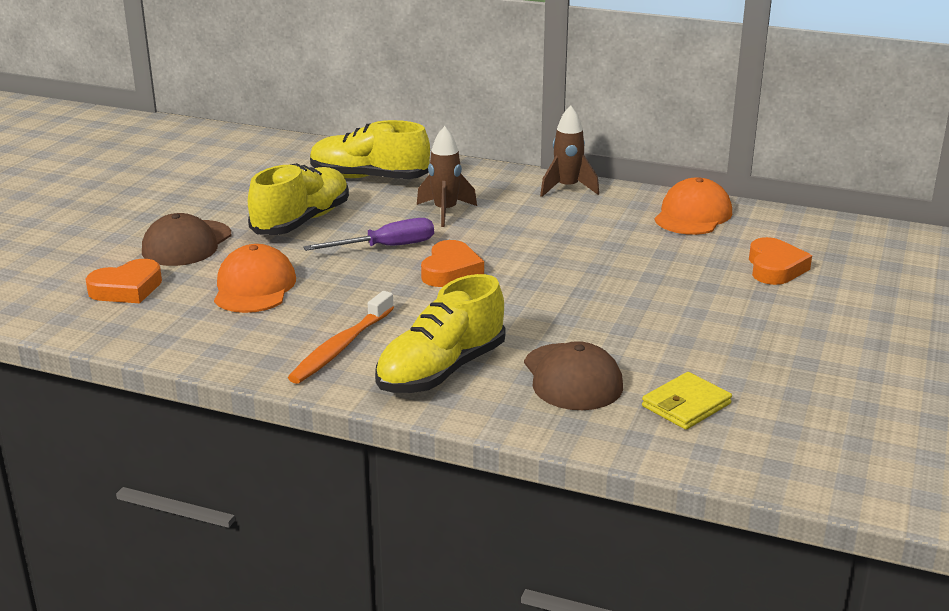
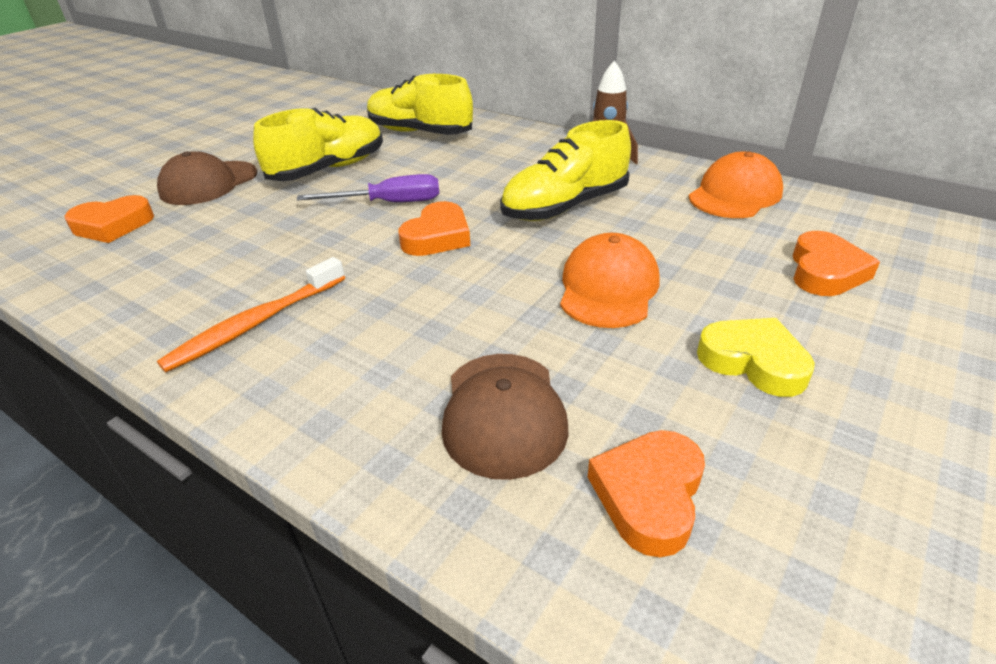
camera: 15 degrees right, 10 degrees up
(254, 287) = (229, 236): orange cap -> orange cap (608, 288)
(441, 371) = (344, 376): yellow shoe -> yellow shoe (565, 207)
(445, 212) = (471, 170): brown rocket -> none
(686, 405) = (649, 495): yellow wallet -> orange heart
(734, 330) = (753, 362): none -> yellow heart

